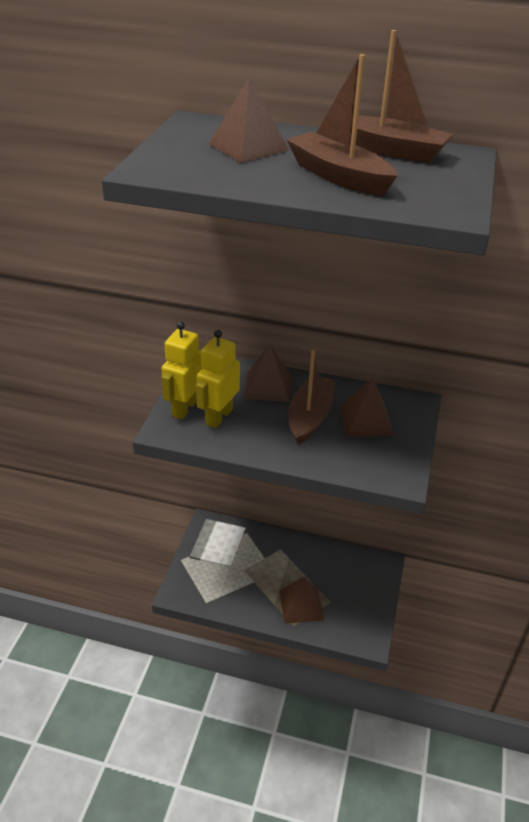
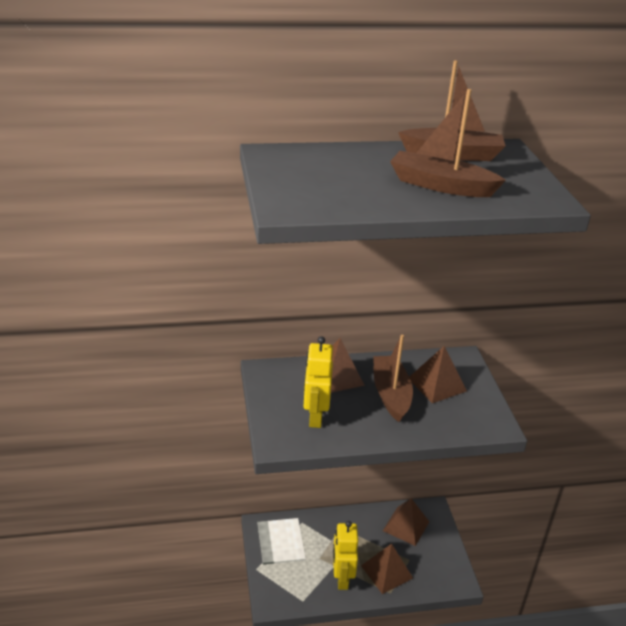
camera: 25 degrees left, 5 degrees down
(184, 408) = (279, 417): yellow robot -> yellow robot (342, 578)
(248, 147) = (342, 171): brown pyramid -> brown pyramid (406, 526)

